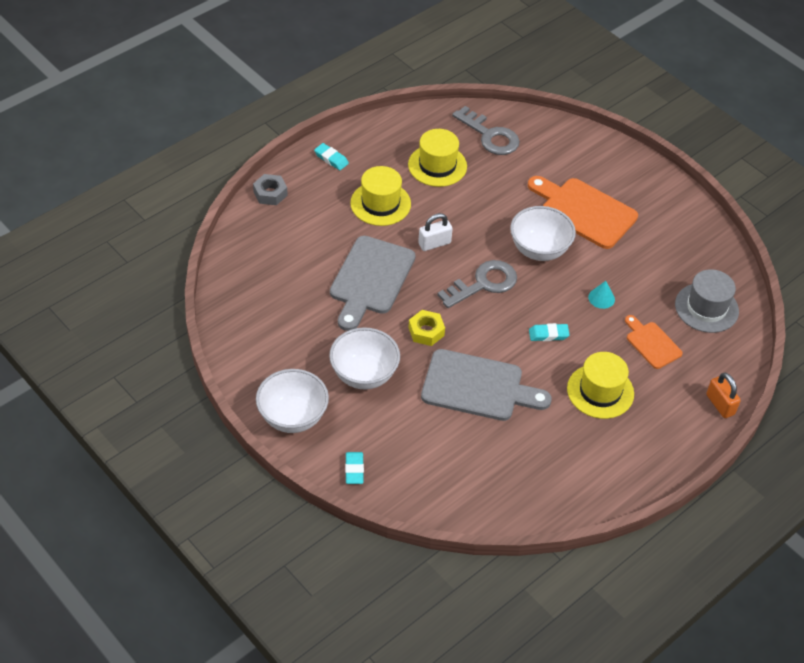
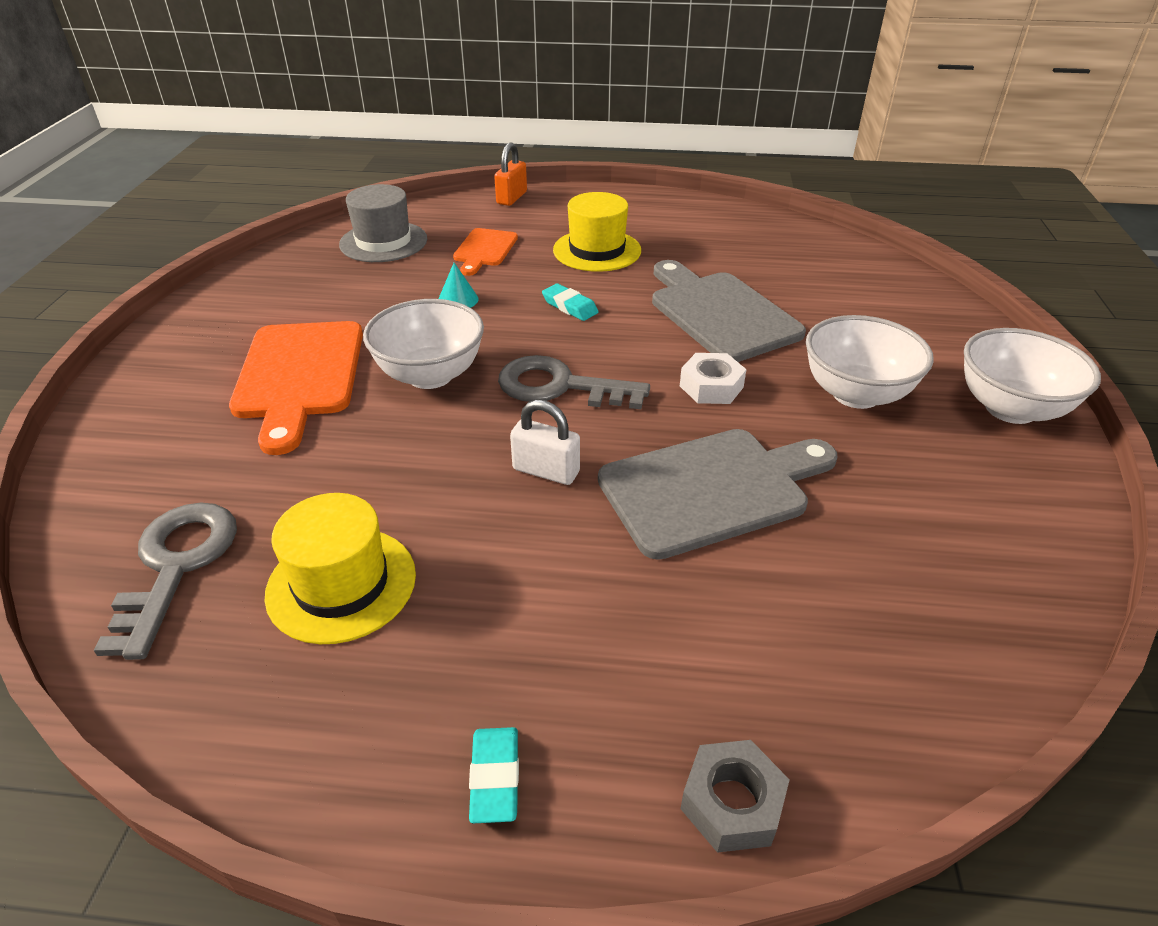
camera: 130 degrees left, 10 degrees down
(354, 470) = (961, 329): turquoise eraser -> none
(380, 203) = (535, 592): yellow hat -> none
(426, 331) = (711, 387): yellow nut -> white nut

